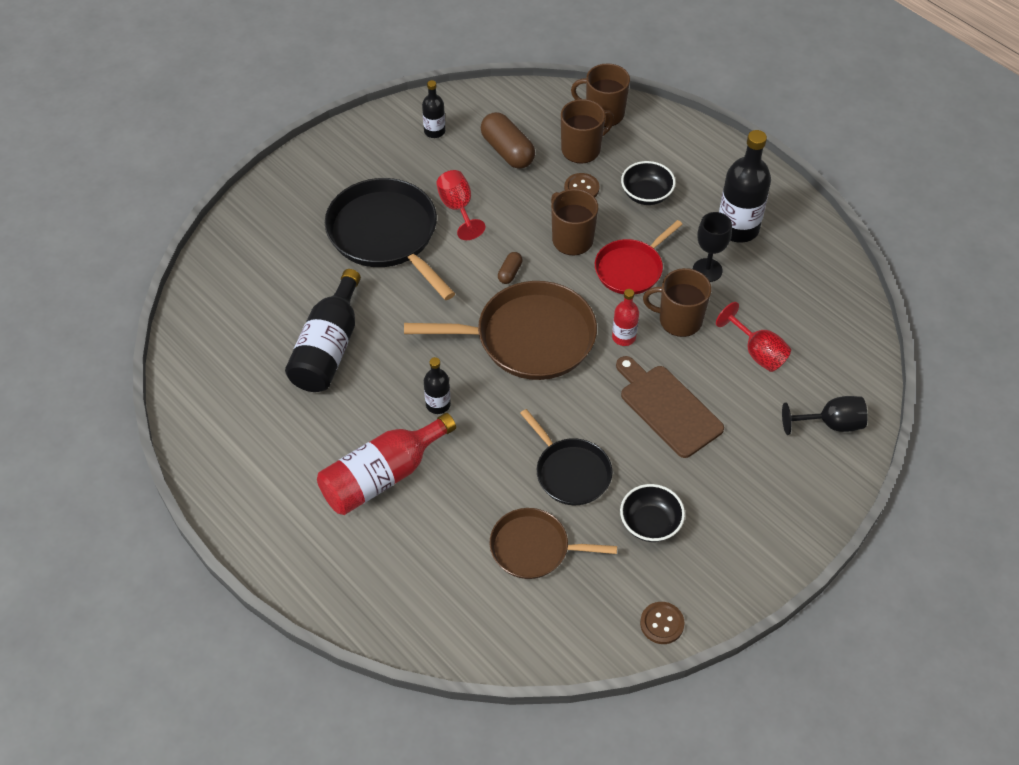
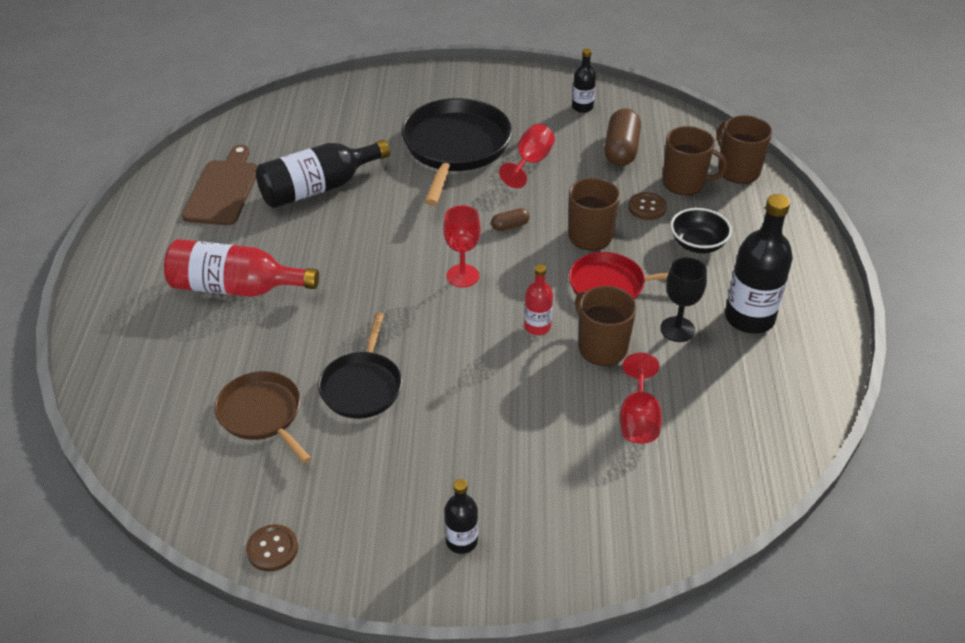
camera: 45 degrees right, 10 degrees down
(438, 404) = (336, 272): black bottle -> black bottle (461, 541)
(528, 338) = (462, 276): brown pan -> red goblet
(650, 523) = (369, 470): black bowl -> none
(668, 408) = (502, 401): brown cutting board -> brown cutting board (223, 190)
(831, 424) = (630, 524): black goblet -> none

